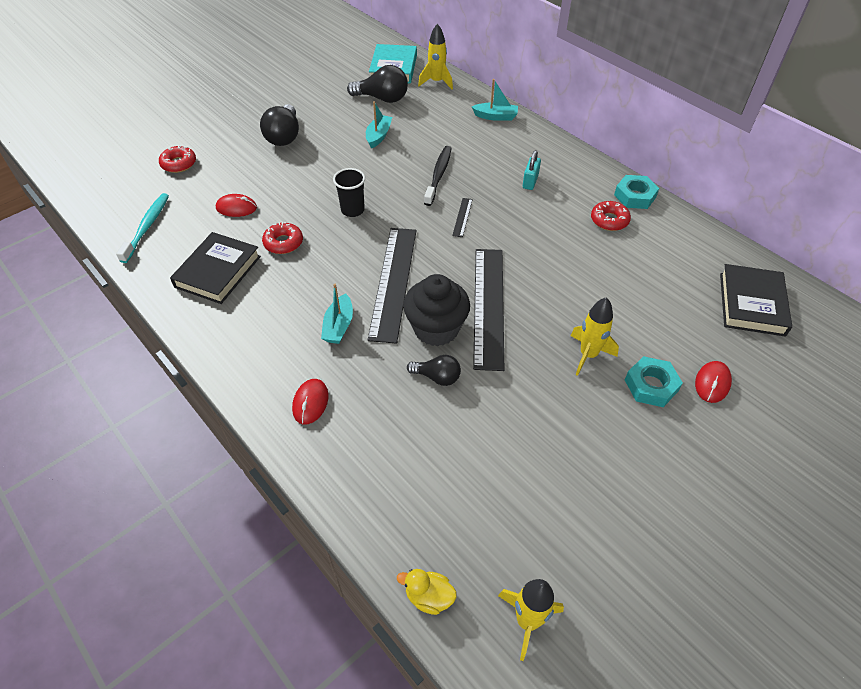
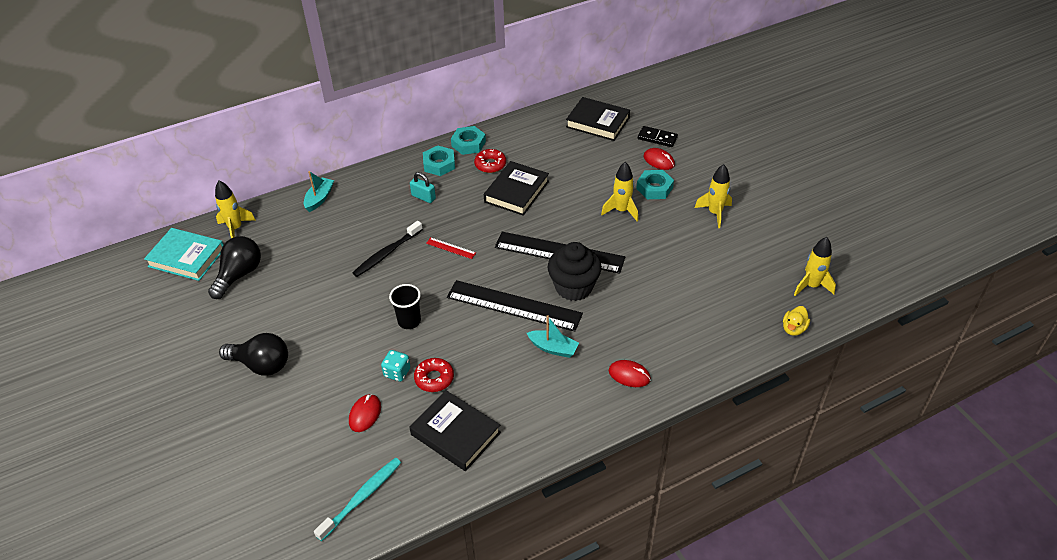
camera: 75 degrees left, 5 degrees down
(147, 227) = (361, 498): turquoise toothbrush -> turquoise toothbrush turned 105 degrees clockwise
(179, 164) = (260, 467): red donut -> none
(287, 216) = (397, 372): none -> turquoise dice
(378, 136) = (303, 287): turquoise boat -> none
(437, 377) = (622, 295): black light bulb -> none
(438, 175) = (387, 253): black toothbrush -> black toothbrush turned 75 degrees counterclockwise
(462, 217) = (451, 248): black ruler -> red ruler
(574, 251) = (516, 192): none -> black book
(587, 181) = (439, 164): none -> turquoise nut
(634, 466) = (714, 213): none -> yellow rocket
(761, 375) = (657, 138): none -> black domino

